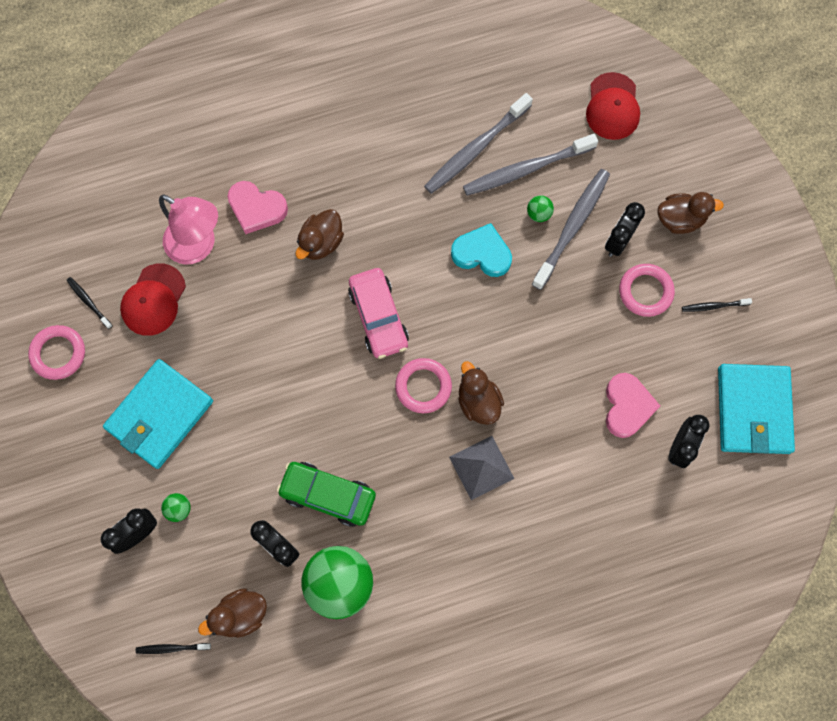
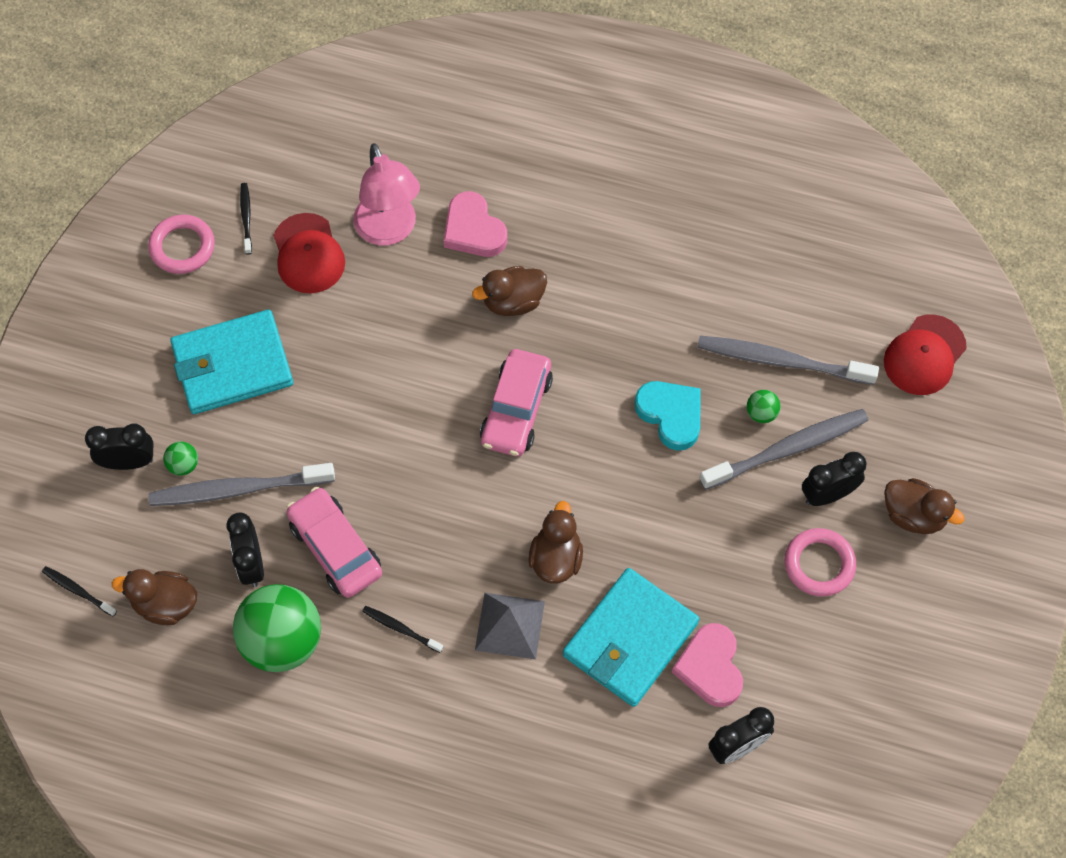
camera: 35 degrees right, 10 degrees down
(153, 300) = (308, 254): red cap -> red cap turned 75 degrees counterclockwise
(328, 495) = (335, 548): green car -> pink car
(423, 386) = (510, 507): pink ring -> none
(475, 149) = (742, 308): grey toothbrush -> grey toothbrush (237, 489)
(627, 406) = (710, 667): pink heart -> pink heart turned 135 degrees clockwise
(713, 306) = (884, 627): black toothbrush -> black toothbrush (400, 628)
(753, 410) = (848, 764): turquoise wallet -> turquoise wallet (630, 639)

